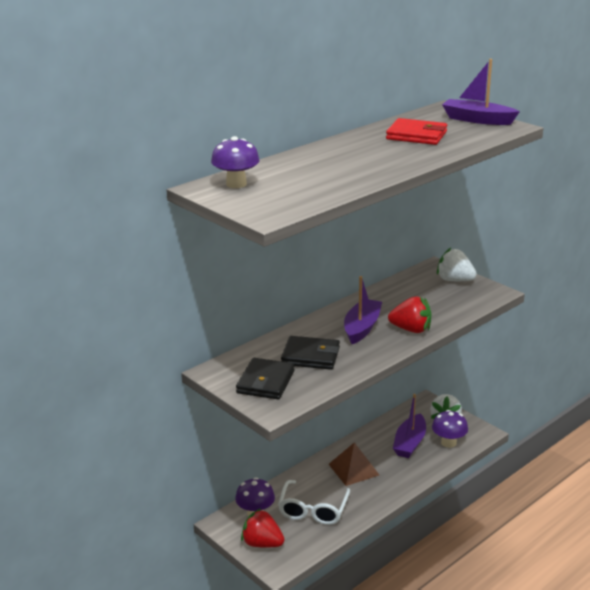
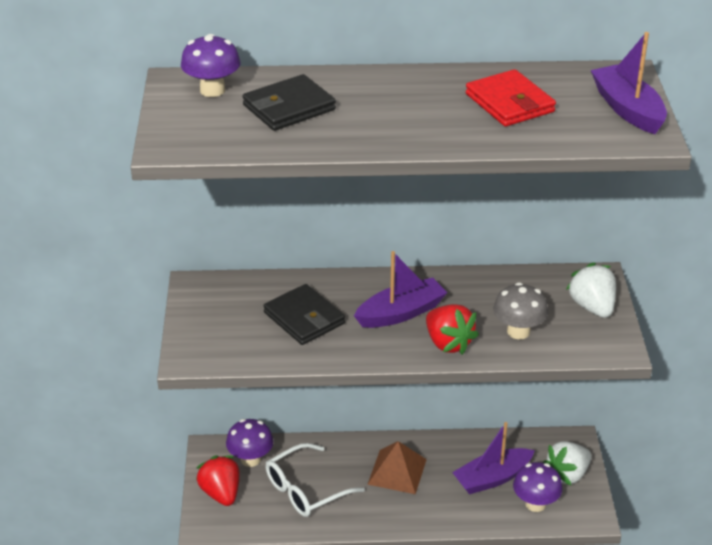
camera: 40 degrees right, 10 degrees up
(265, 382) = (224, 324): black wallet -> black wallet (289, 107)
(437, 307) = (518, 331): none -> grey mushroom

